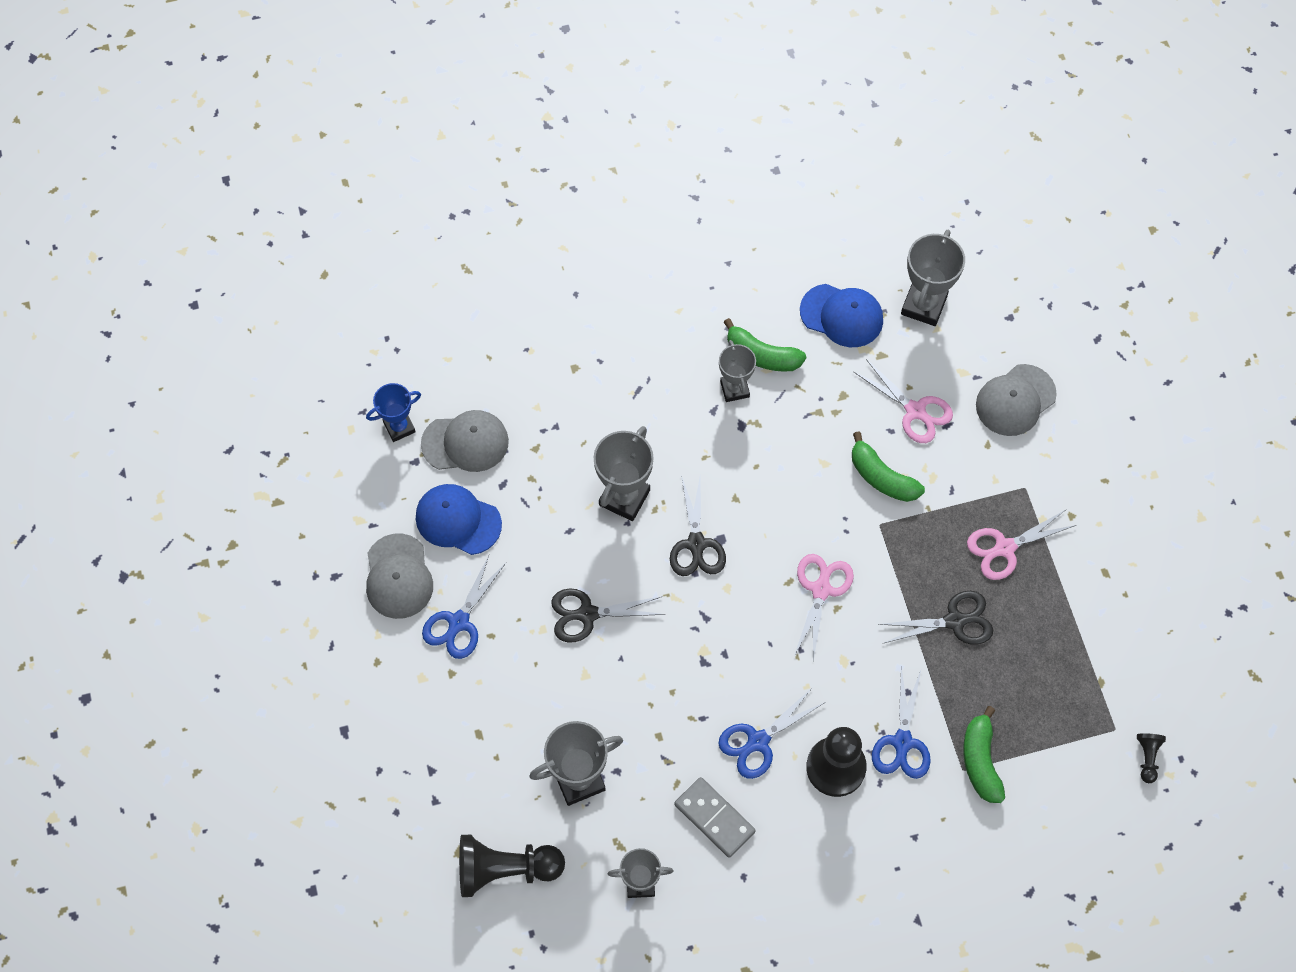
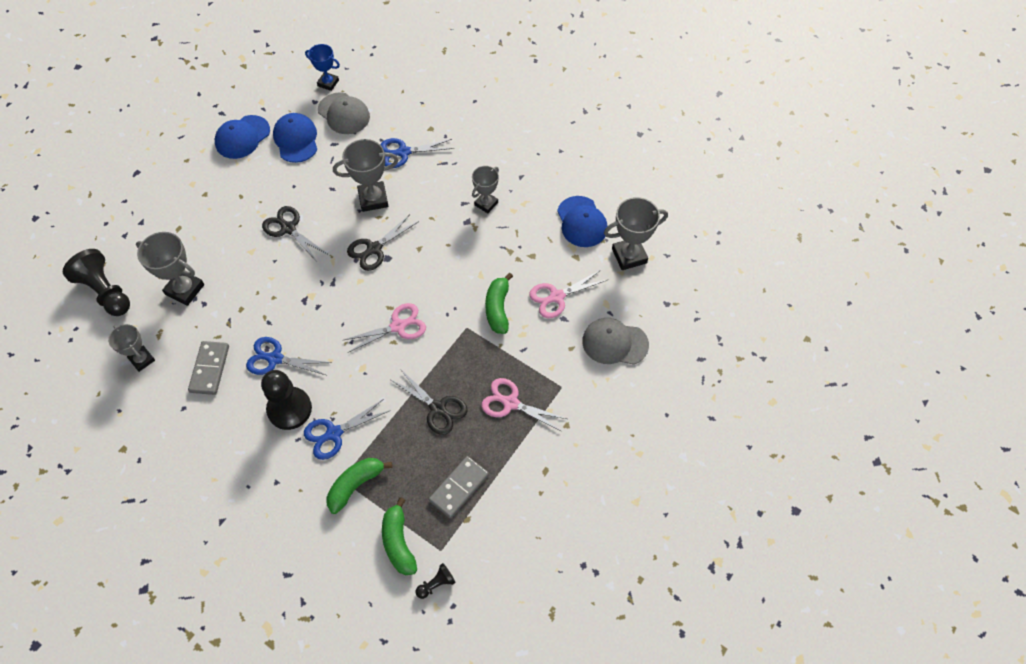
camera: 50 degrees right, 5 degrees down
(398, 576) = (242, 137): grey cap -> blue cap
(459, 622) = (237, 178): blue scissors -> blue scissors (403, 152)
(762, 355) = (519, 202): green banana -> green banana (398, 542)
(915, 411) = (557, 297): pink scissors -> pink scissors turned 60 degrees clockwise
(1061, 665) = (459, 488): none -> grey domino

